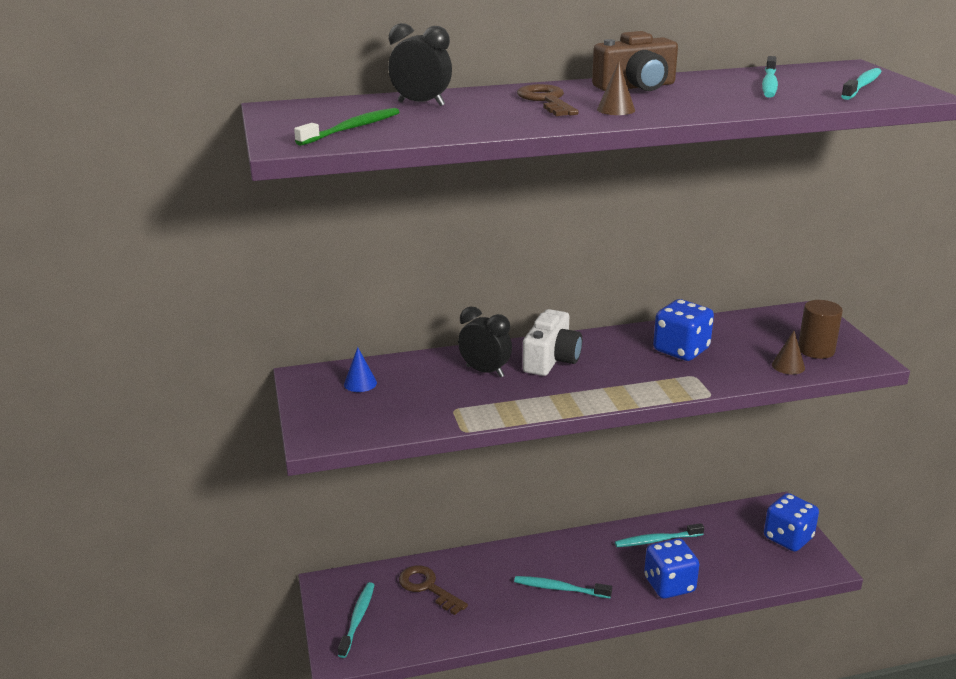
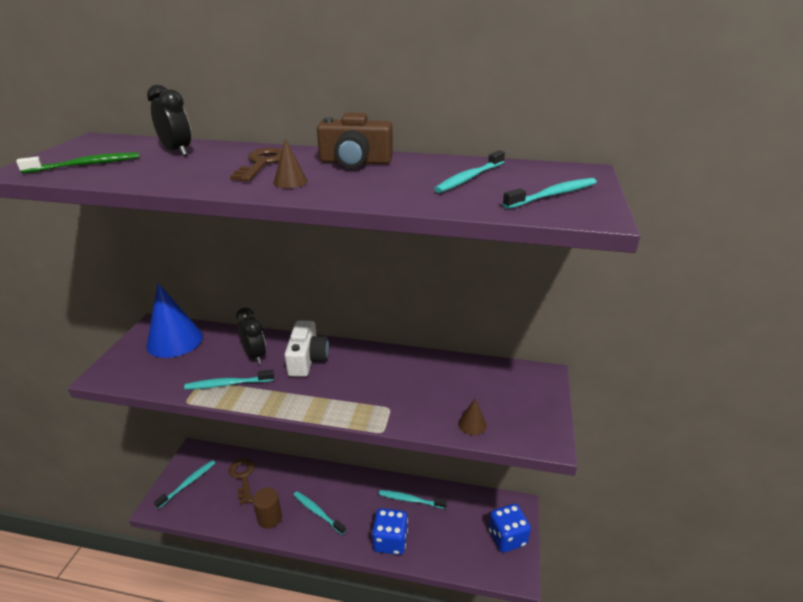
camera: 25 degrees right, 5 degrees up
(360, 383) = (175, 341): blue cone -> blue cone, size x2.30
(490, 403) = (228, 384): none -> turquoise toothbrush
(551, 359) = (307, 359): white camera -> white camera turned 45 degrees counterclockwise
(681, 350) = (405, 380): blue dice -> none
(816, 350) = (512, 416): brown cylinder -> brown cylinder (269, 518)

